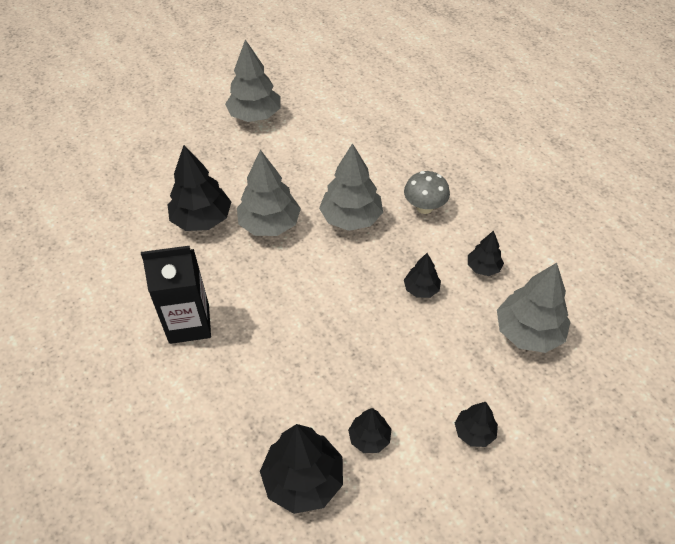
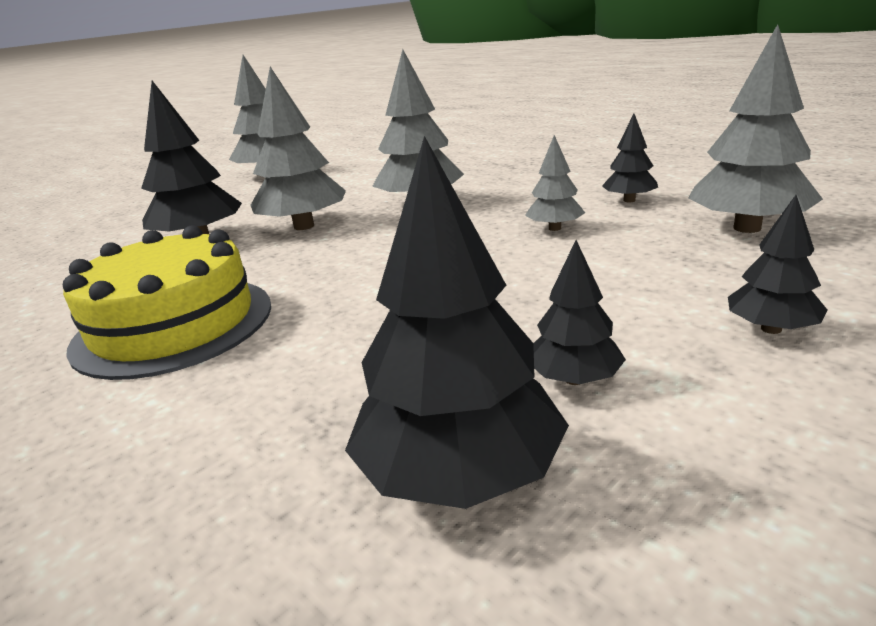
camera: 10 degrees left, 25 degrees down
(189, 323) = (174, 325): black carton -> yellow cake
(421, 289) = (555, 228): black tree -> grey tree
(424, 207) = (515, 182): grey mushroom -> none

